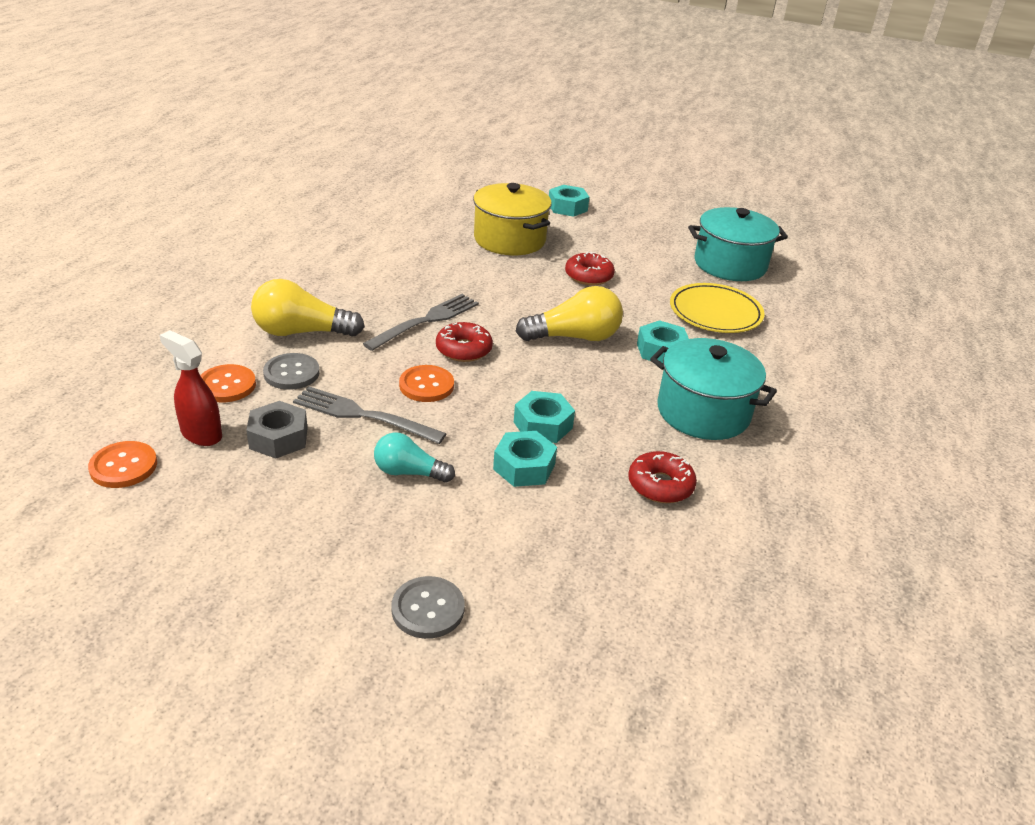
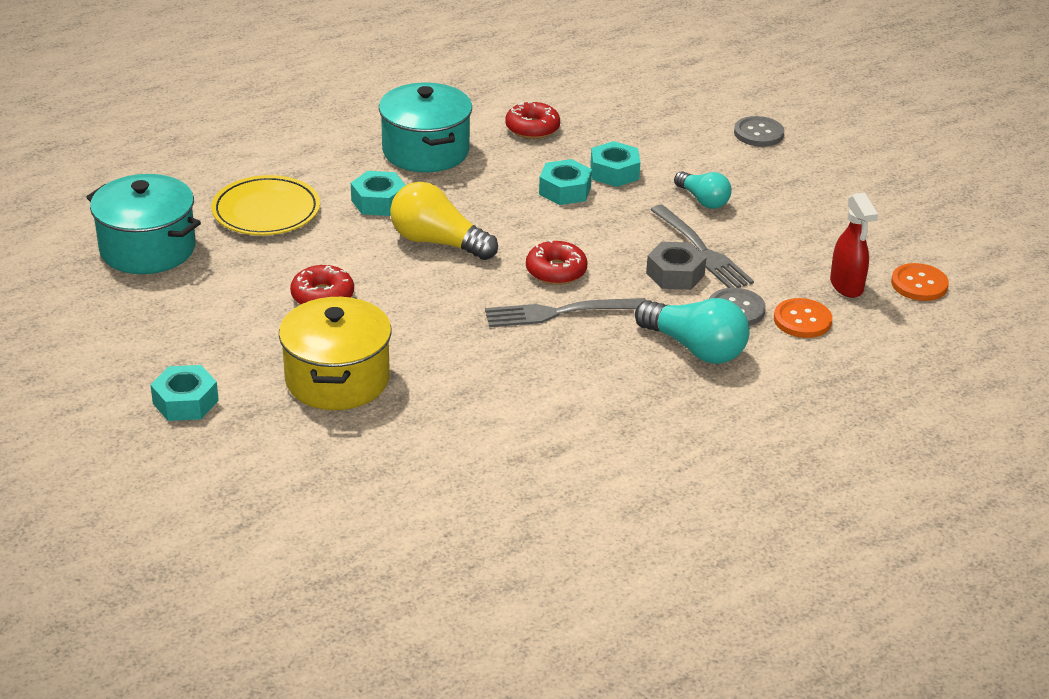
camera: 140 degrees left, 0 degrees up
(278, 438) = (785, 260): grey nut -> grey nut (675, 274)
(302, 332) = (695, 348): yellow light bulb -> turquoise light bulb
(426, 385) = (625, 253): orange button -> none

